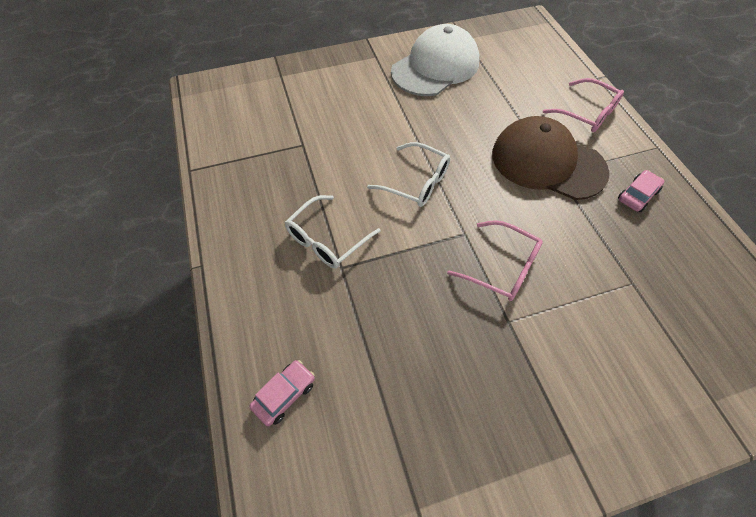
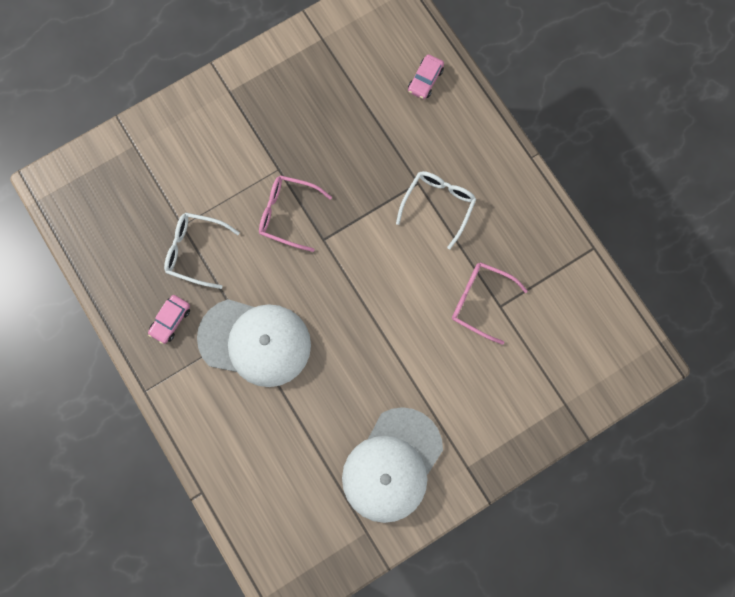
camera: 165 degrees right, 20 degrees up
(416, 182) = (376, 286): white glasses -> white glasses (195, 251)
(547, 162) = (255, 342): brown cap -> white cap
(587, 113) = (215, 425): pink glasses -> pink glasses (480, 301)

